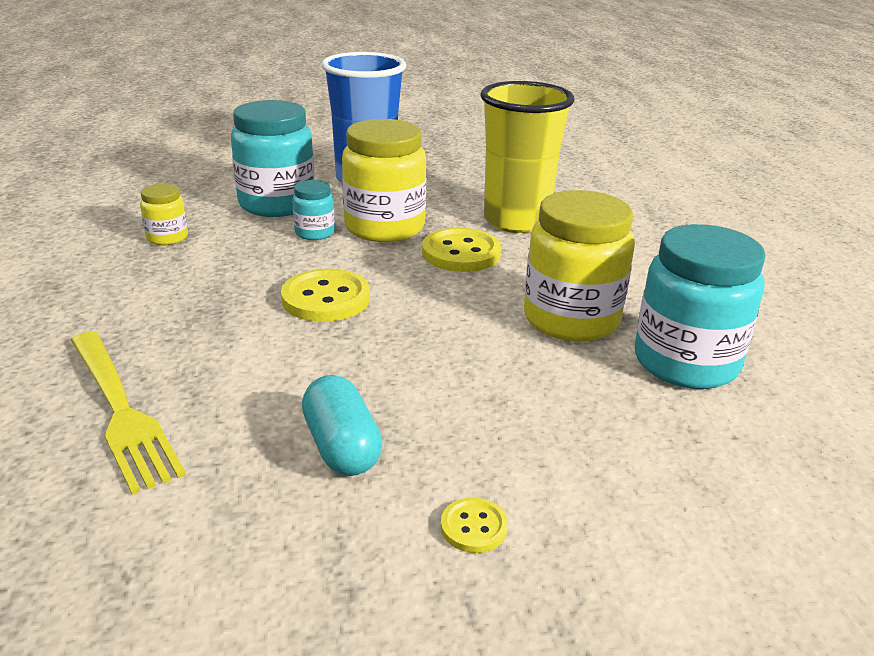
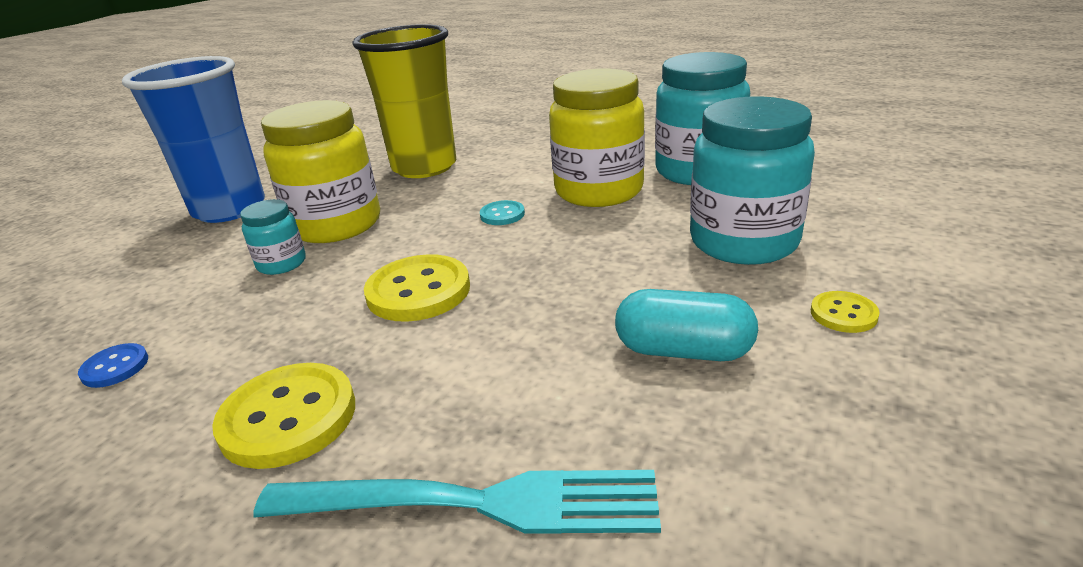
camera: 50 degrees left, 0 degrees up
(122, 411) = (475, 503): yellow fork -> turquoise fork
(167, 237) = (115, 367): yellow jar -> blue button
(277, 204) = (180, 270): turquoise jar -> turquoise jar (743, 242)
(461, 253) = (438, 203): yellow button -> yellow button (288, 417)
(473, 288) = (502, 215): none -> turquoise button

